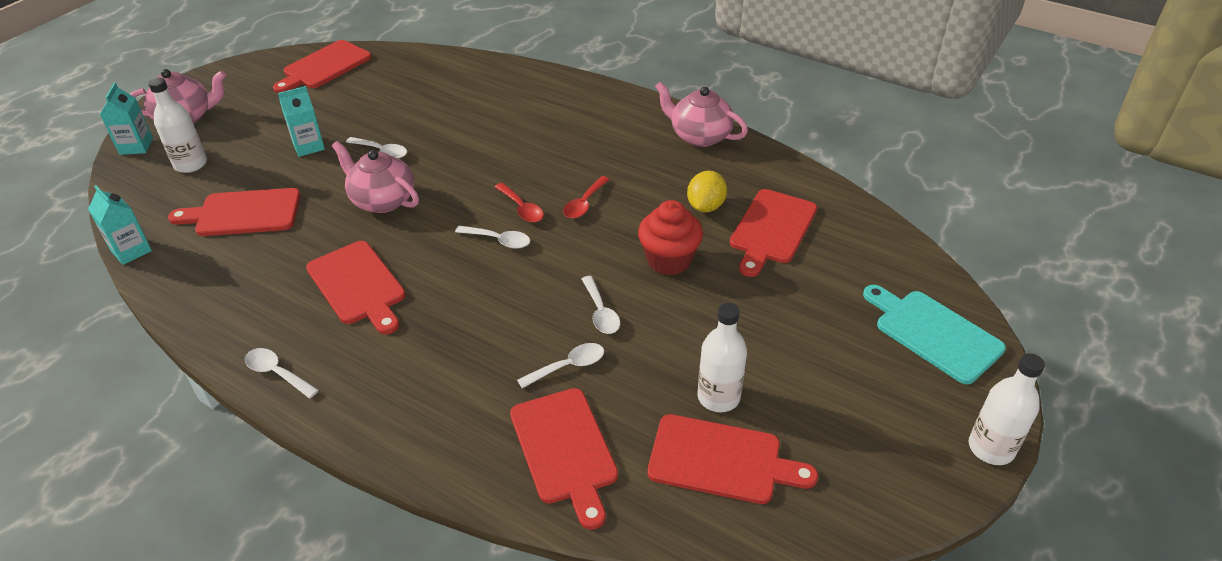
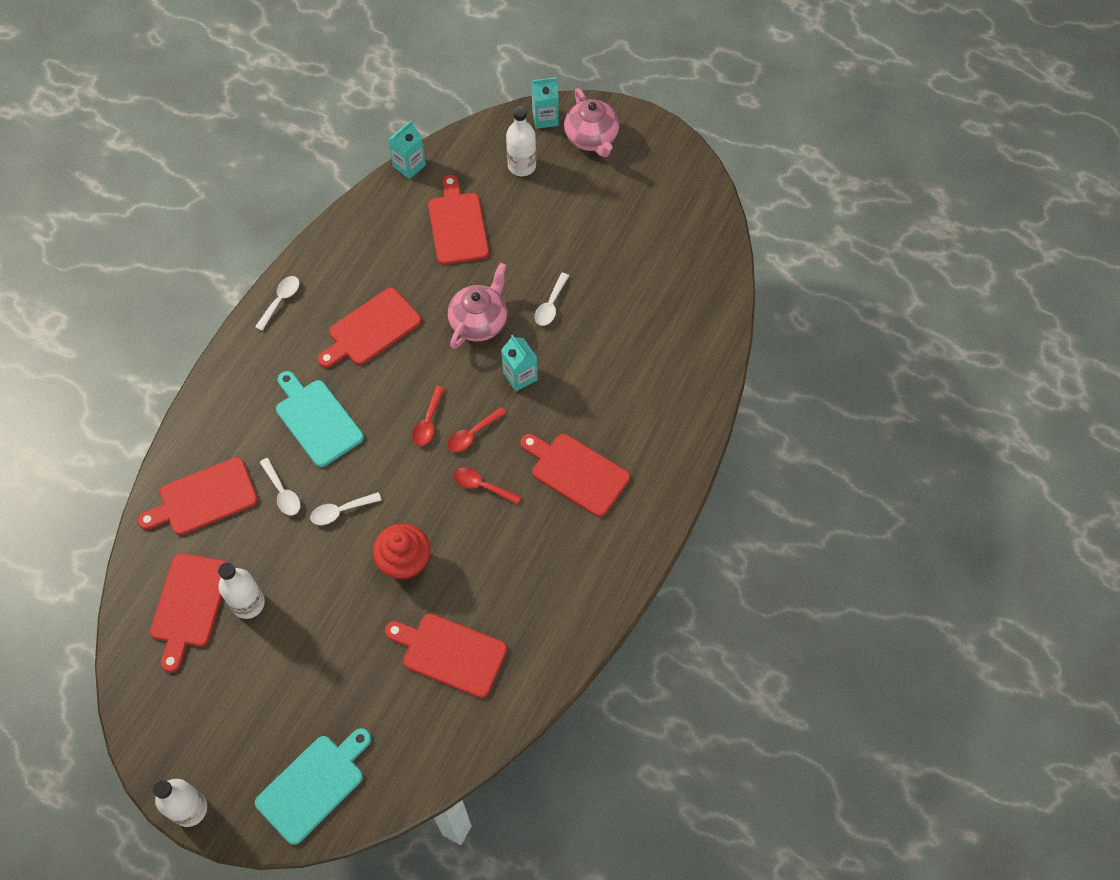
camera: 85 degrees right, 20 degrees up
(308, 146) = (554, 245): turquoise carton -> turquoise carton (520, 376)
(324, 66) = (692, 222): red cutting board -> red cutting board (576, 472)
(472, 334) = (317, 420): none -> turquoise cutting board
(499, 240) = (428, 422): white spoon -> red spoon
(699, 136) = (599, 587): pink teapot -> none
(705, 206) = (482, 593): yellow lemon -> none

